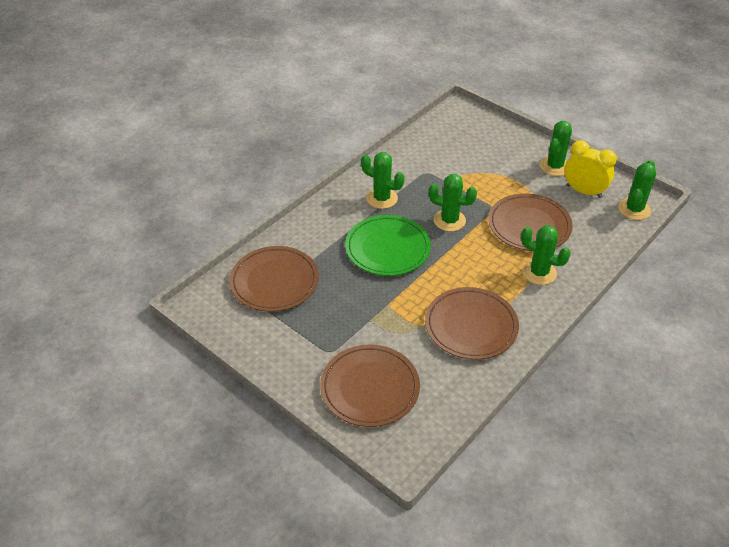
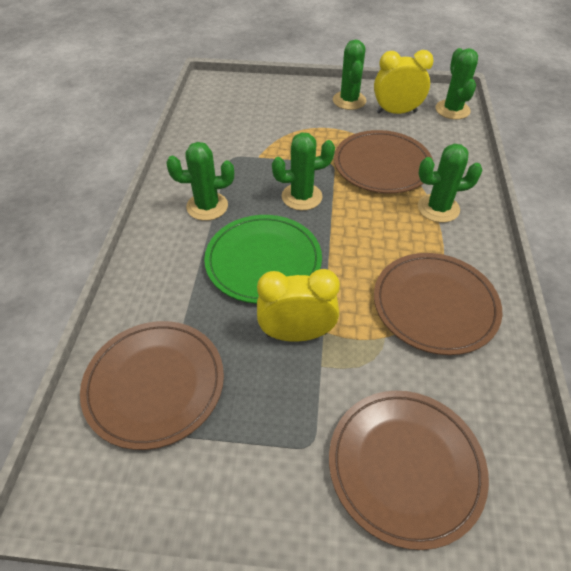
camera: 35 degrees left, 5 degrees up
(371, 297) = (296, 334): none -> yellow clock

